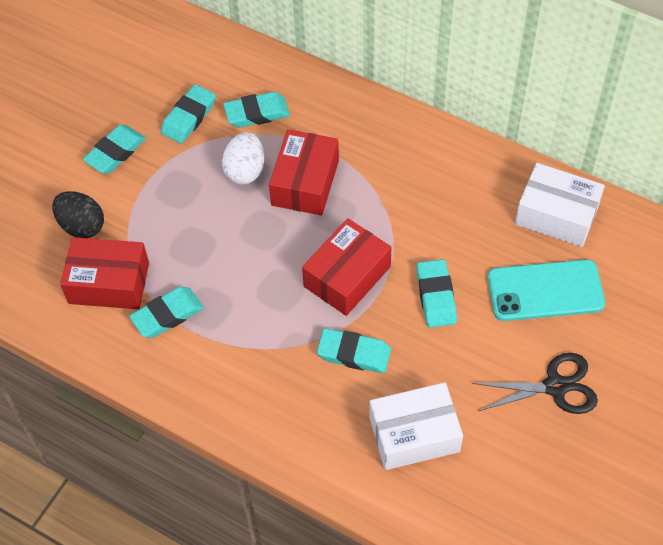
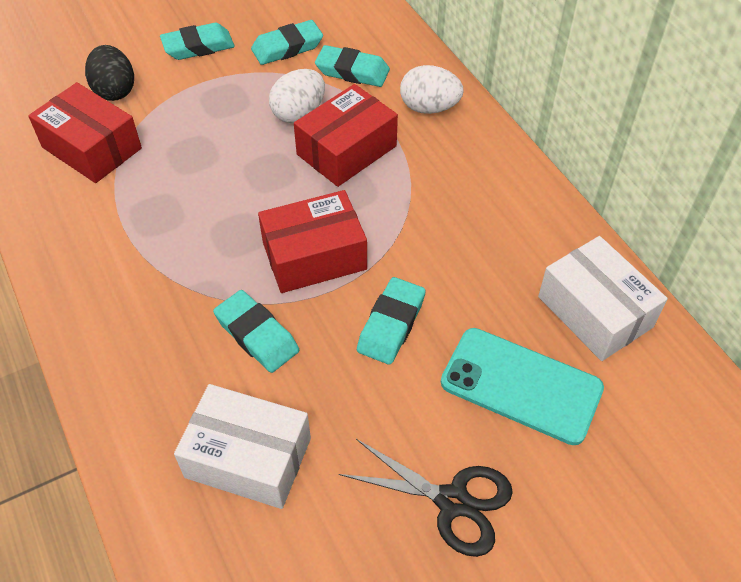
camera: 30 degrees right, 5 degrees down
(167, 315) = (115, 202): turquoise eraser -> none
(338, 116) = (429, 108): none -> white egg

